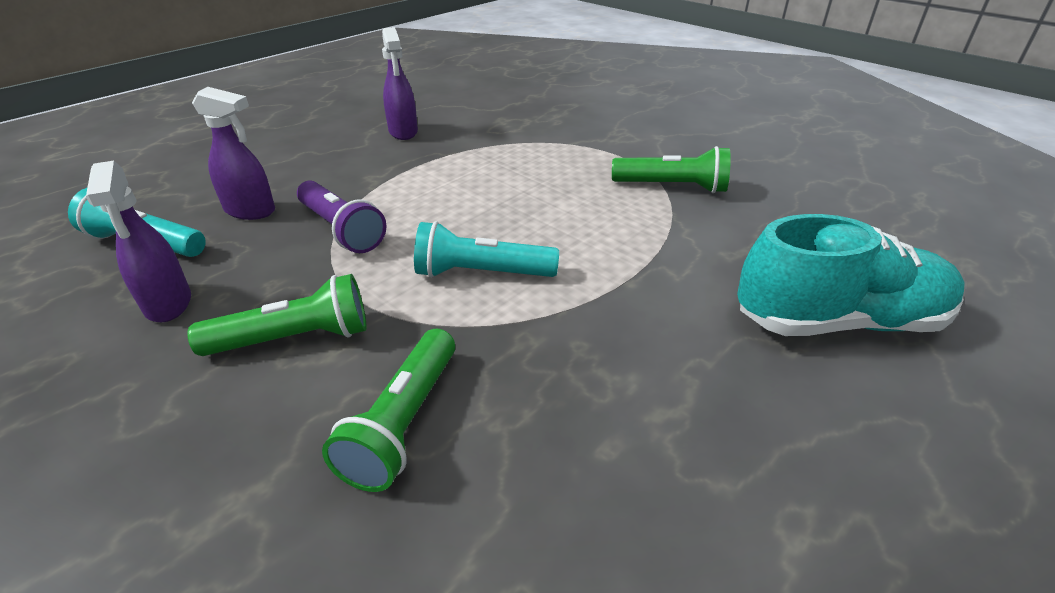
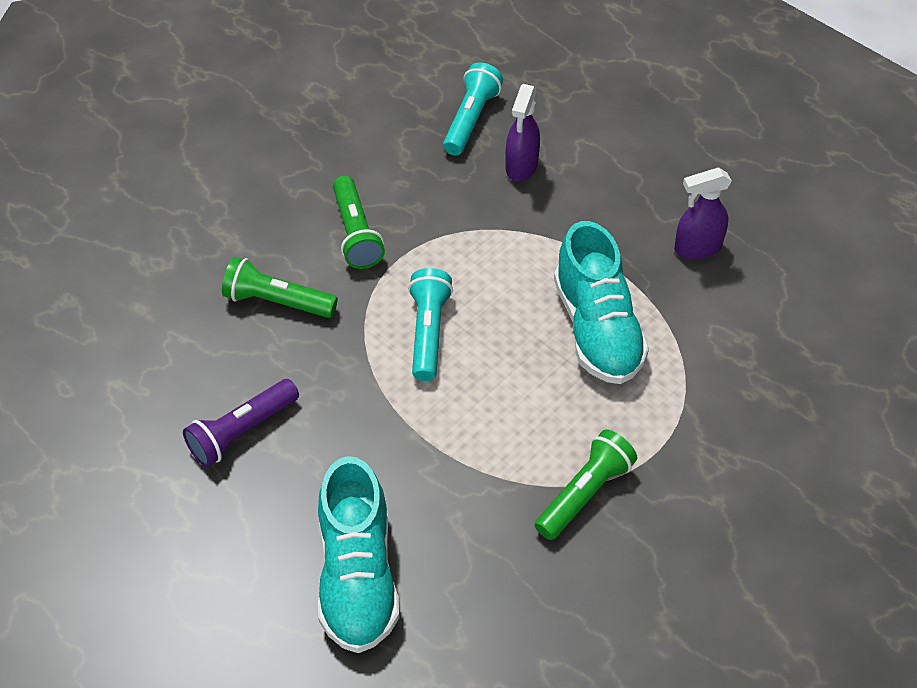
camera: 90 degrees right, 15 degrees up
(168, 304) = (395, 158): purple spray bottle -> none
(341, 229) = (492, 232): purple flashlight -> purple flashlight (242, 431)
(487, 176) = (597, 329): none -> turquoise shoe
(672, 187) = (584, 493): green flashlight -> green flashlight turned 150 degrees counterclockwise

